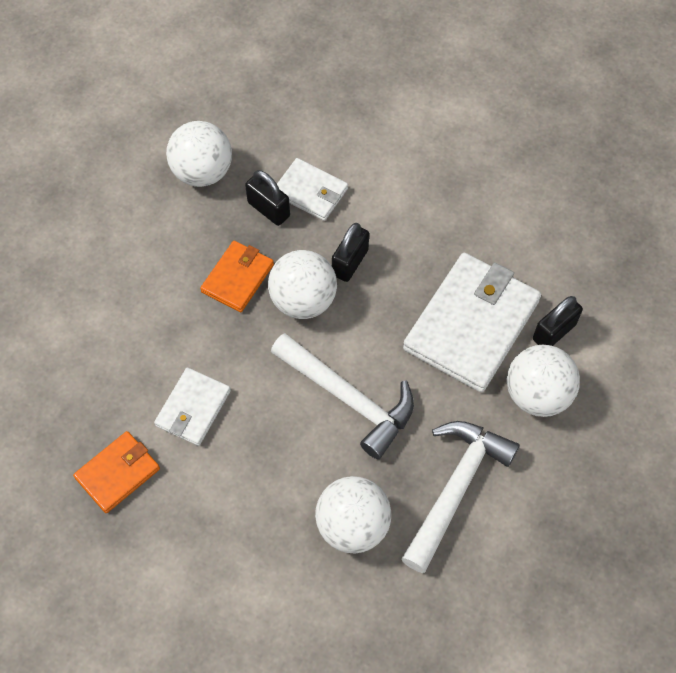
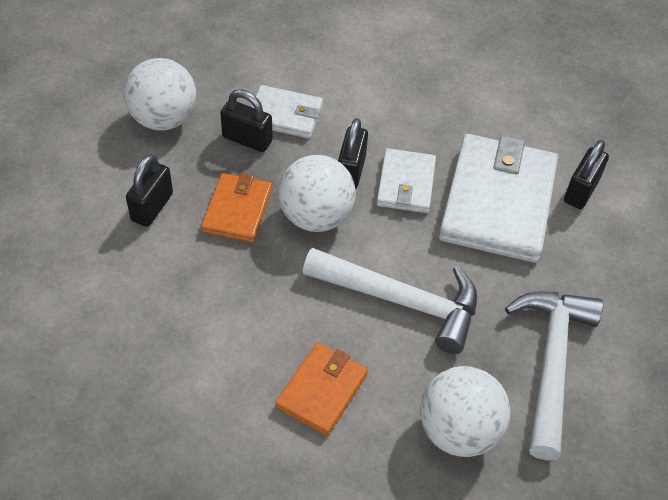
camera: 20 degrees left, 10 degrees down
(118, 473) = (169, 444): orange wallet -> orange wallet (322, 391)
(167, 258) = (152, 207): none -> black padlock
(193, 408) = (233, 352): white wallet -> white wallet (405, 184)
(537, 394) = (591, 252): white ball -> none

